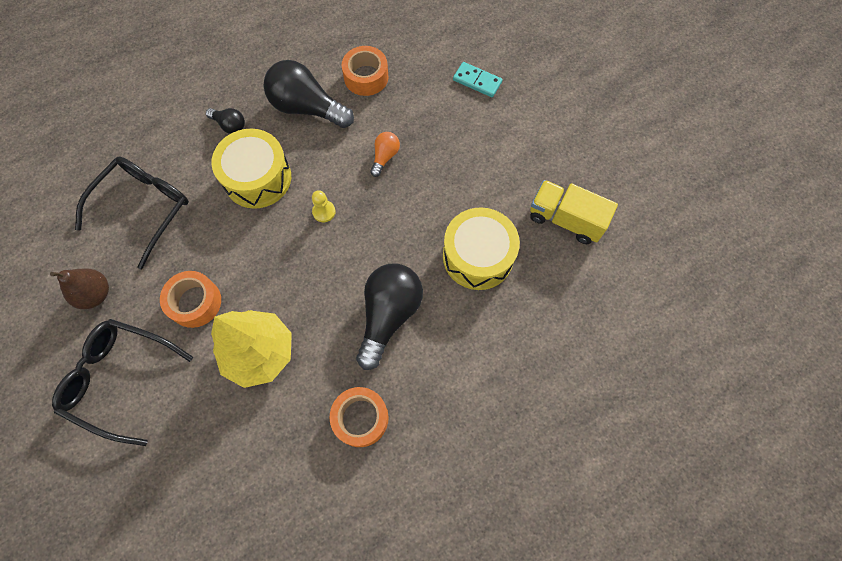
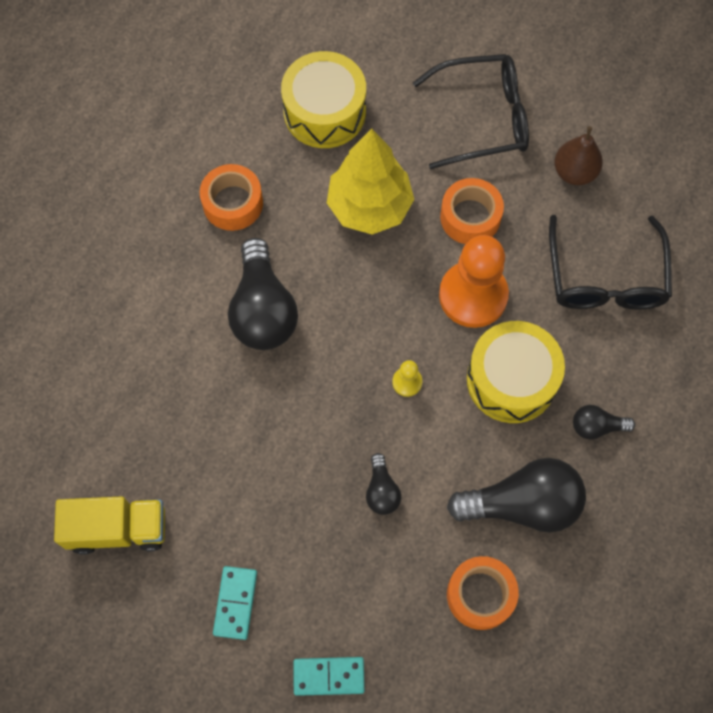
camera: 150 degrees right, 0 degrees up
(238, 244) = (473, 295): none -> orange pawn
(385, 157) = (381, 491): orange light bulb -> black light bulb
(478, 256) = (201, 426): yellow drum -> yellow drum (324, 112)
(511, 142) = (235, 603): none -> turquoise domino

